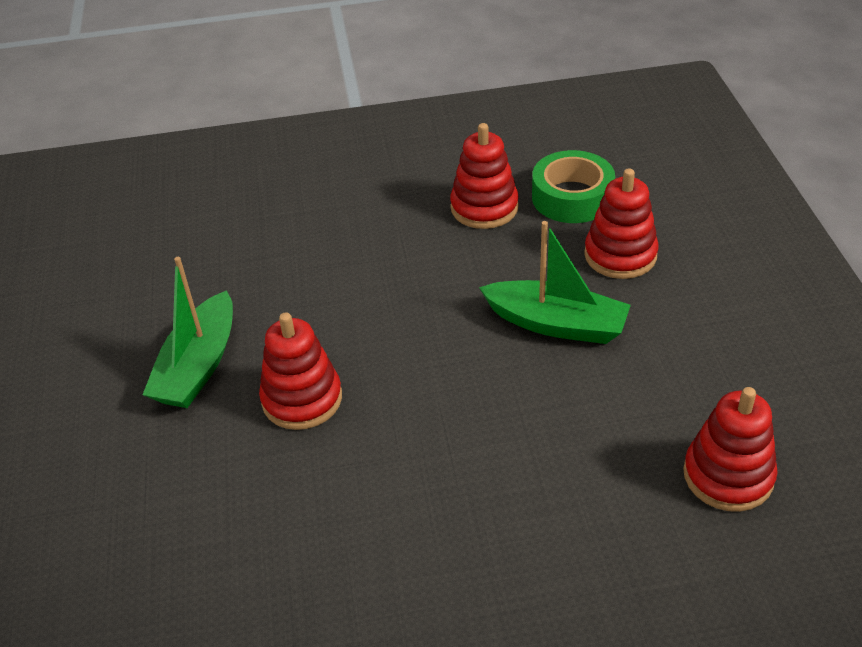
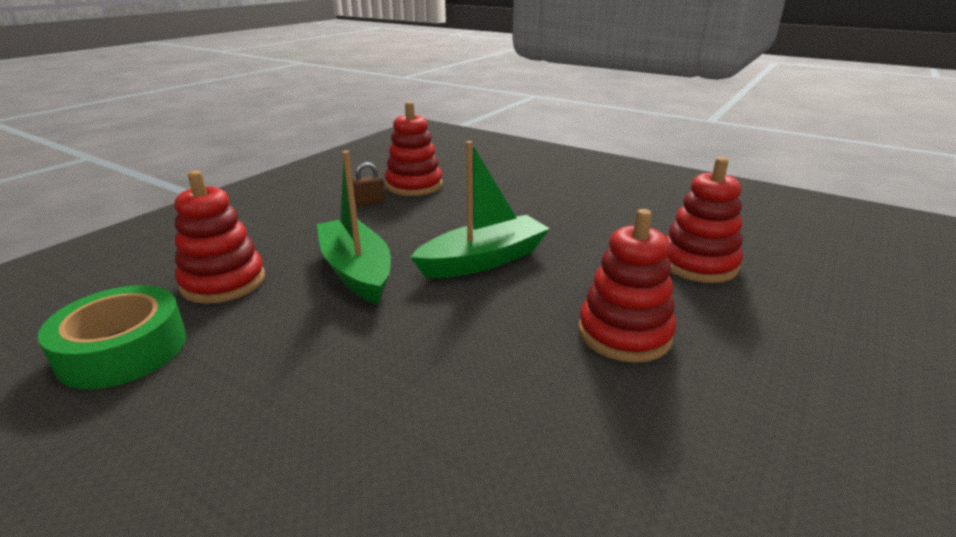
camera: 140 degrees left, 15 degrees down
(198, 366) = (730, 431): green boat -> green boat (483, 260)
(484, 207) = (193, 401): red stacking toy -> red stacking toy (698, 264)
(707, 407) = (369, 203): none -> brown padlock

